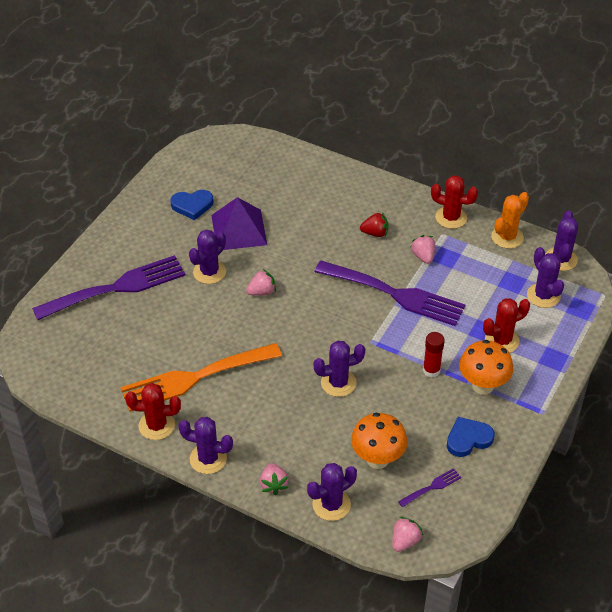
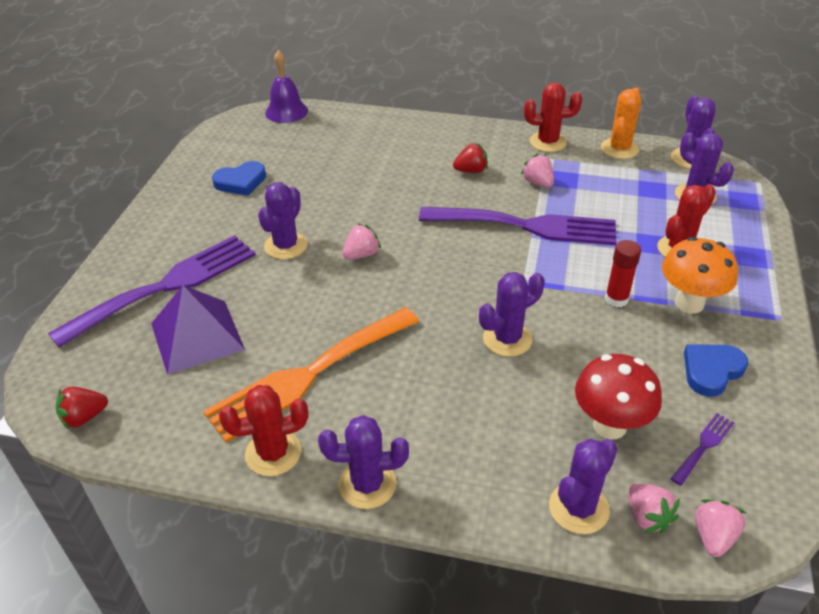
camera: 15 degrees left, 5 degrees down
(46, 374) = (84, 417): none -> red strawberry
(239, 230) = (307, 195): purple pyramid -> purple pyramid (197, 336)
(248, 140) = (286, 111): none -> purple bell
(273, 484) = (480, 499): pink strawberry -> pink strawberry (647, 517)
(377, 459) = (609, 426): orange mushroom -> red mushroom

